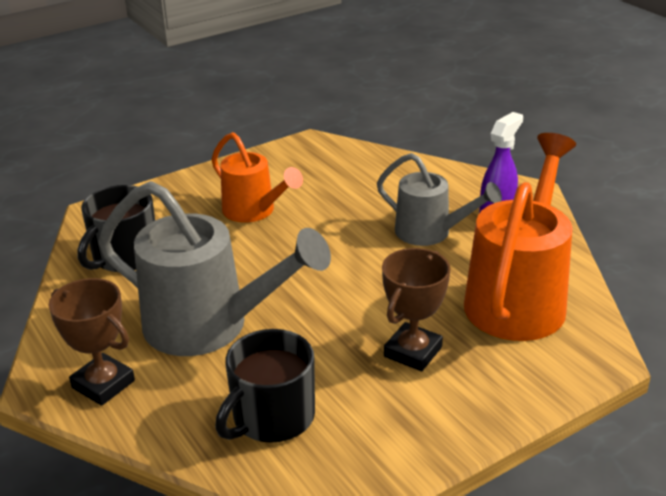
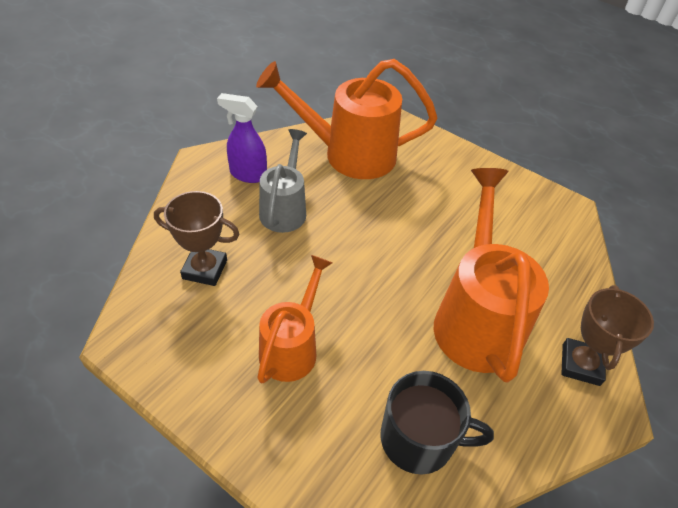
camera: 115 degrees left, 15 degrees up
(210, 326) = (476, 318): grey watering can -> orange watering can
(272, 417) = (536, 250): black mug -> none
(413, 352) = (433, 195): brown trophy -> brown trophy (205, 269)

